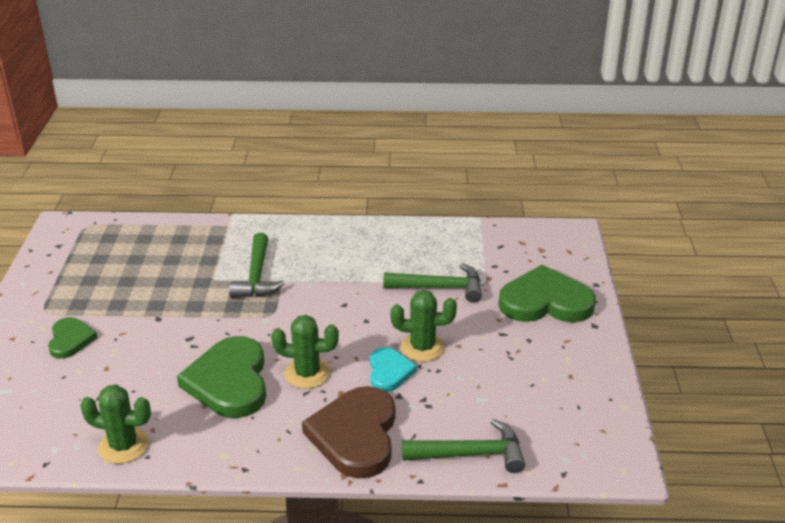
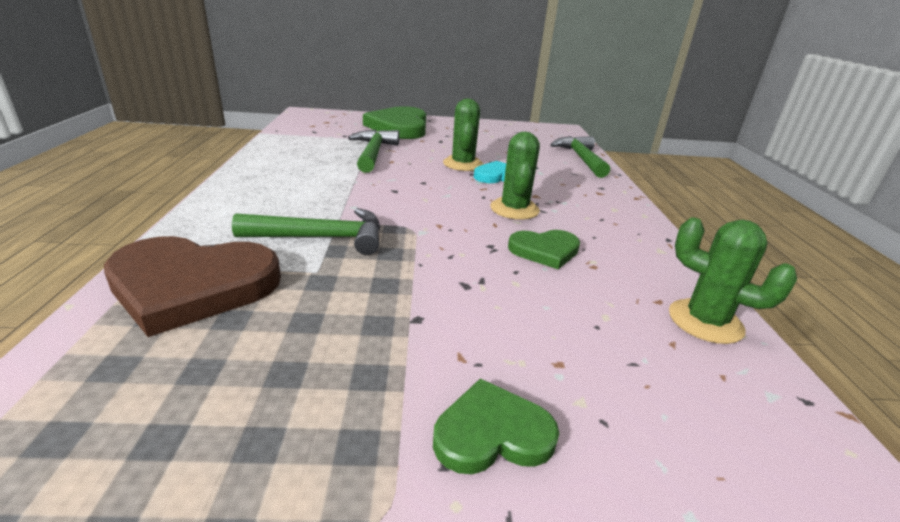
camera: 95 degrees left, 5 degrees down
(124, 446) = (705, 321): green cactus -> green cactus turned 60 degrees counterclockwise
(229, 381) = (545, 251): green heart -> green heart, size x0.55
(355, 435) = (587, 192): brown heart -> brown heart (192, 286)

